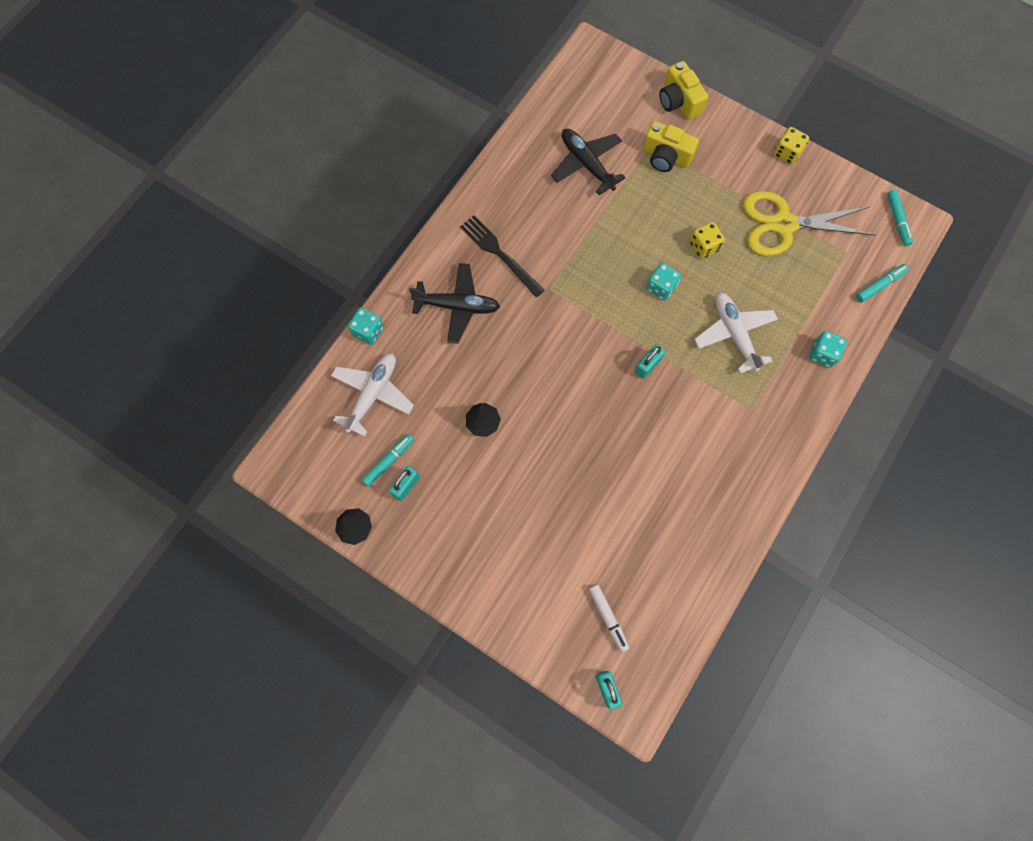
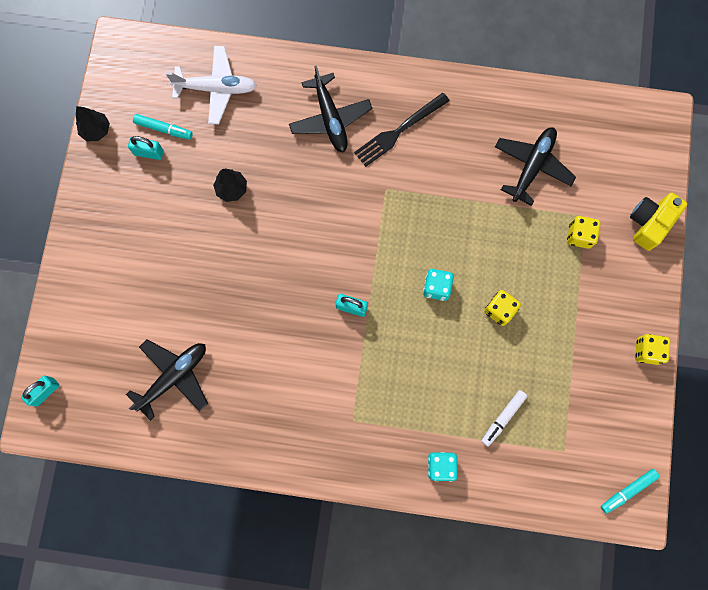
camera: 65 degrees right, 5 degrees up
(368, 331) = (271, 57): turquoise dice -> none
(500, 254) = (399, 131): black fork -> black fork turned 150 degrees counterclockwise
(608, 618) = (105, 368): white marker -> white marker (503, 418)
(645, 553) = (174, 376): none -> black plane
(666, 157) = (579, 235): yellow camera -> yellow dice
(734, 334) = (421, 374): white plane -> none
(783, 224) = (563, 377): yellow scissors -> none
(879, 285) = (543, 497): turquoise marker -> none

